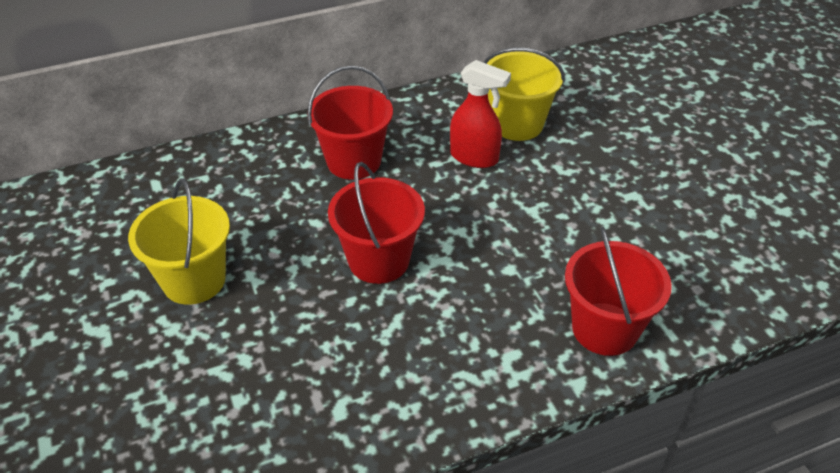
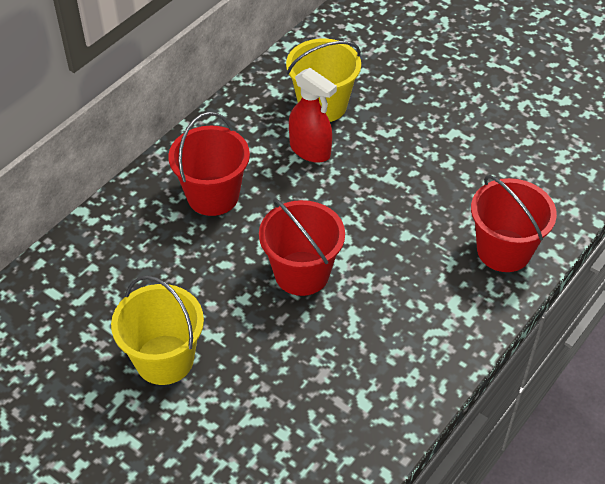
camera: 30 degrees left, 5 degrees up
(474, 157) = (310, 150): red spray bottle -> red spray bottle turned 45 degrees clockwise

